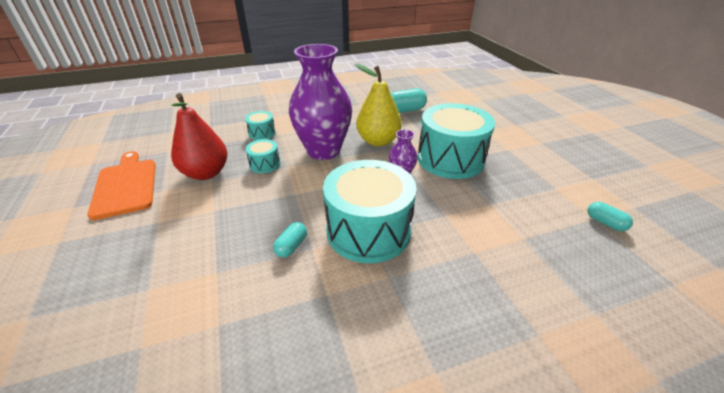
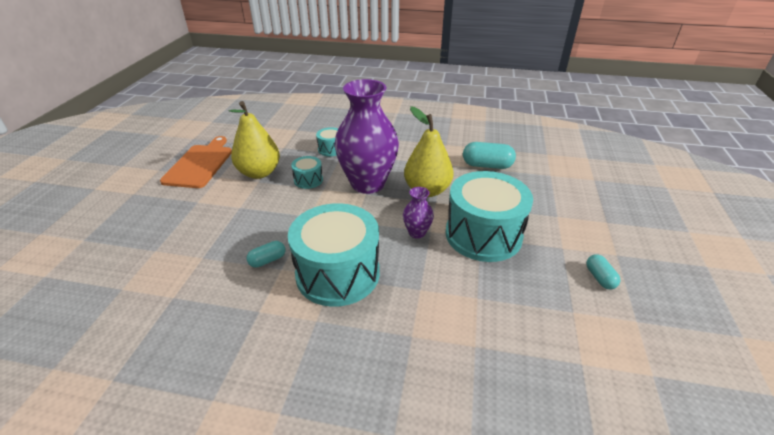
camera: 30 degrees right, 0 degrees up
(206, 173) = (259, 173): red pear -> yellow pear
(605, 223) = (591, 374): turquoise capsule -> turquoise capsule (599, 278)

